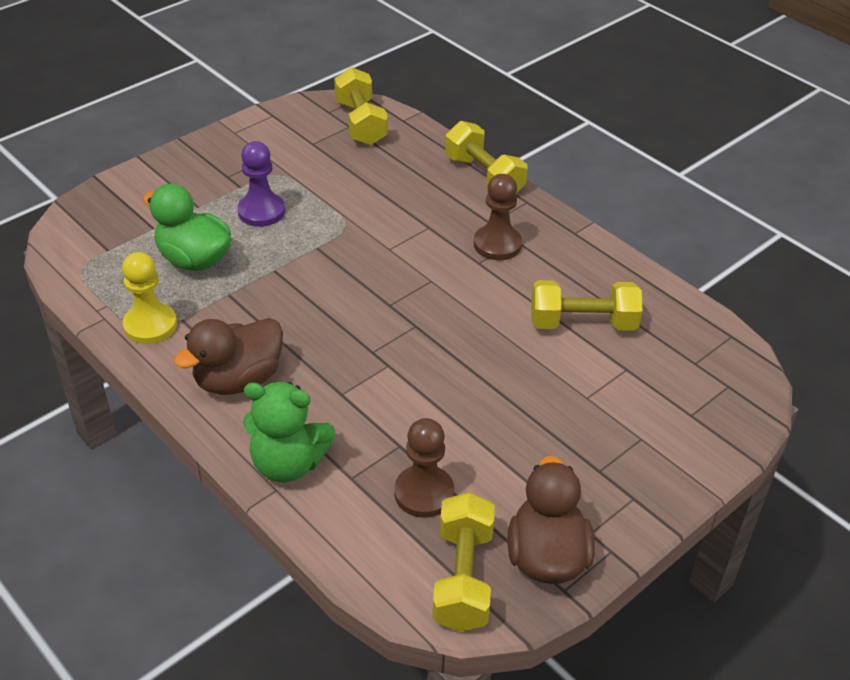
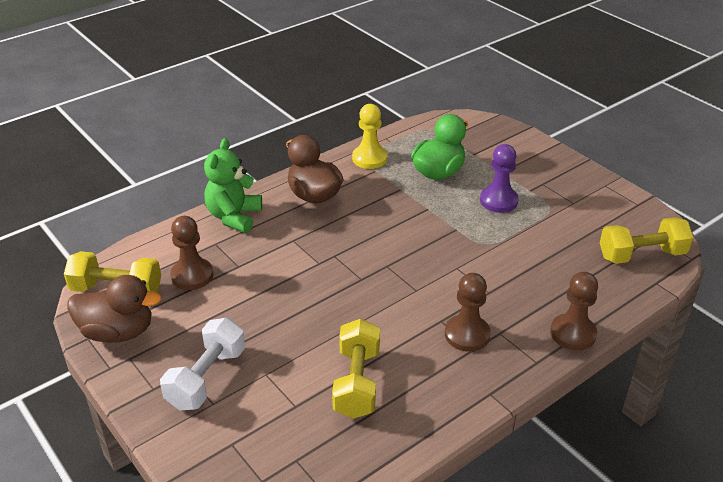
camera: 95 degrees right, 5 degrees down
(484, 176) = (573, 333): yellow dumbbell -> brown pawn
(606, 449) = (207, 378): none -> white dumbbell

